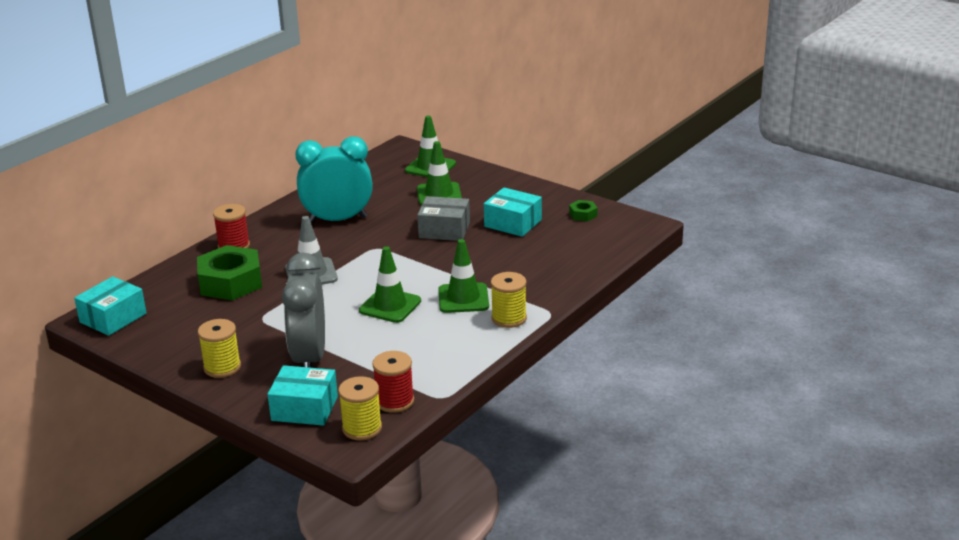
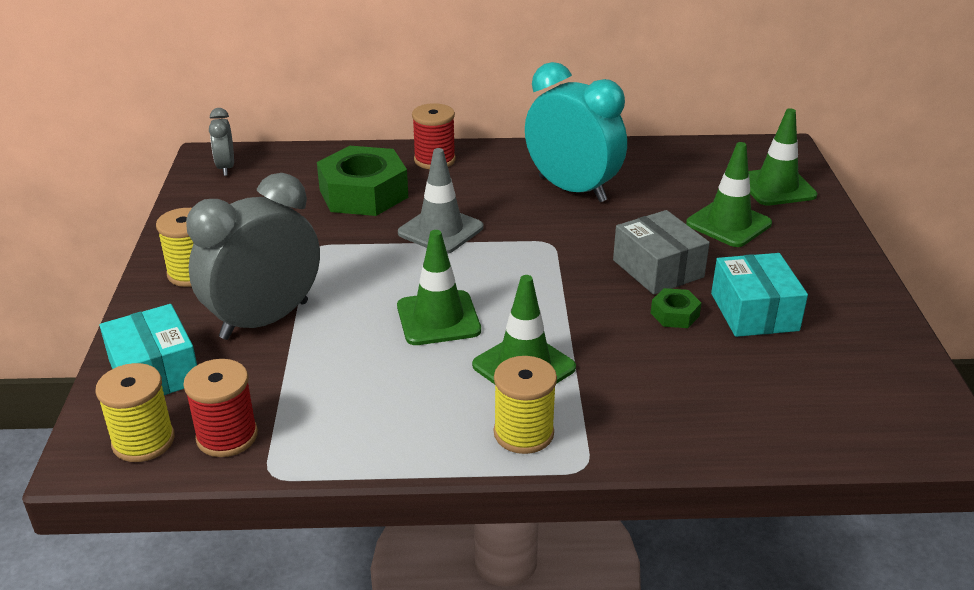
camera: 50 degrees right, 5 degrees up
(113, 318) = (226, 167): turquoise box -> grey clock
(583, 215) = (871, 360): green nut -> green nut (674, 314)

